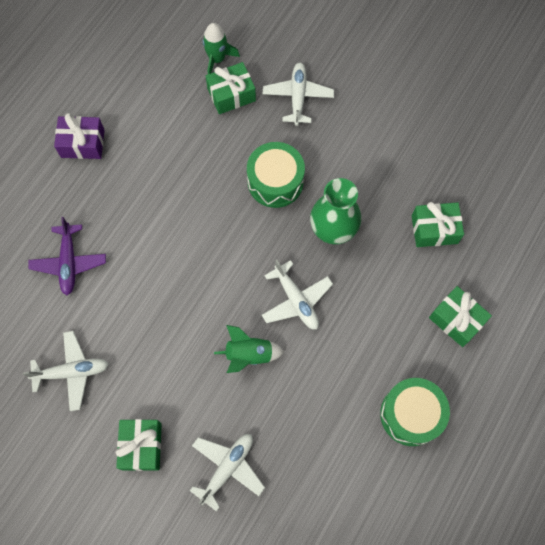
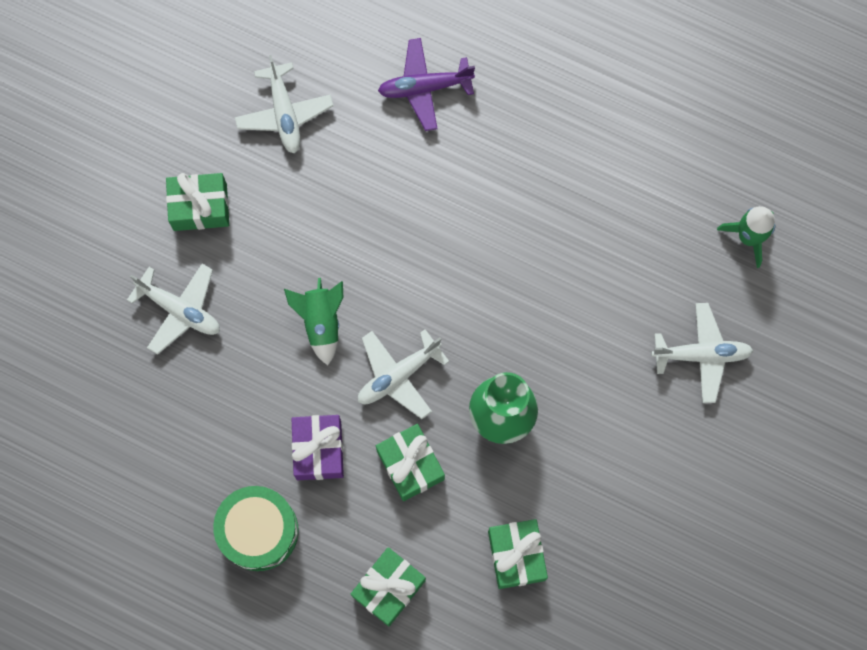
camera: 85 degrees right, 5 degrees up
(82, 143) = (594, 77): purple gift -> purple gift (319, 450)
(231, 95) = (693, 263): green gift -> green gift (410, 465)
(275, 181) = (565, 334): green drum -> none

